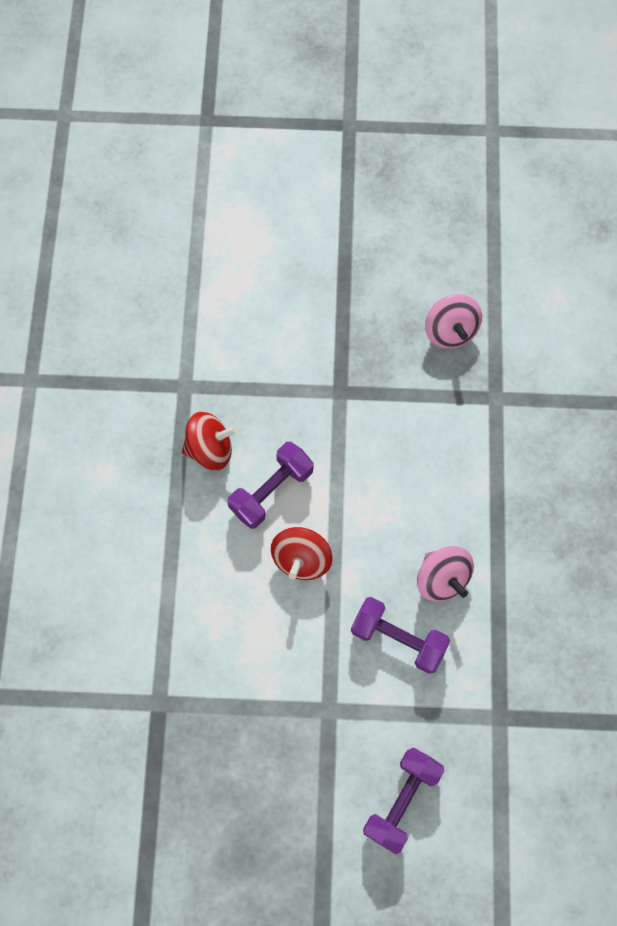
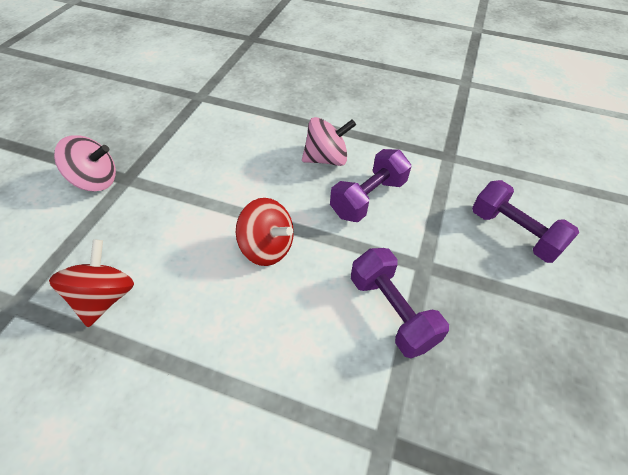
camera: 75 degrees left, 20 degrees down
(271, 490) = (185, 254): purple dumbbell -> purple dumbbell (391, 311)
(450, 331) = (129, 104): pink spinning top -> pink spinning top (95, 181)

